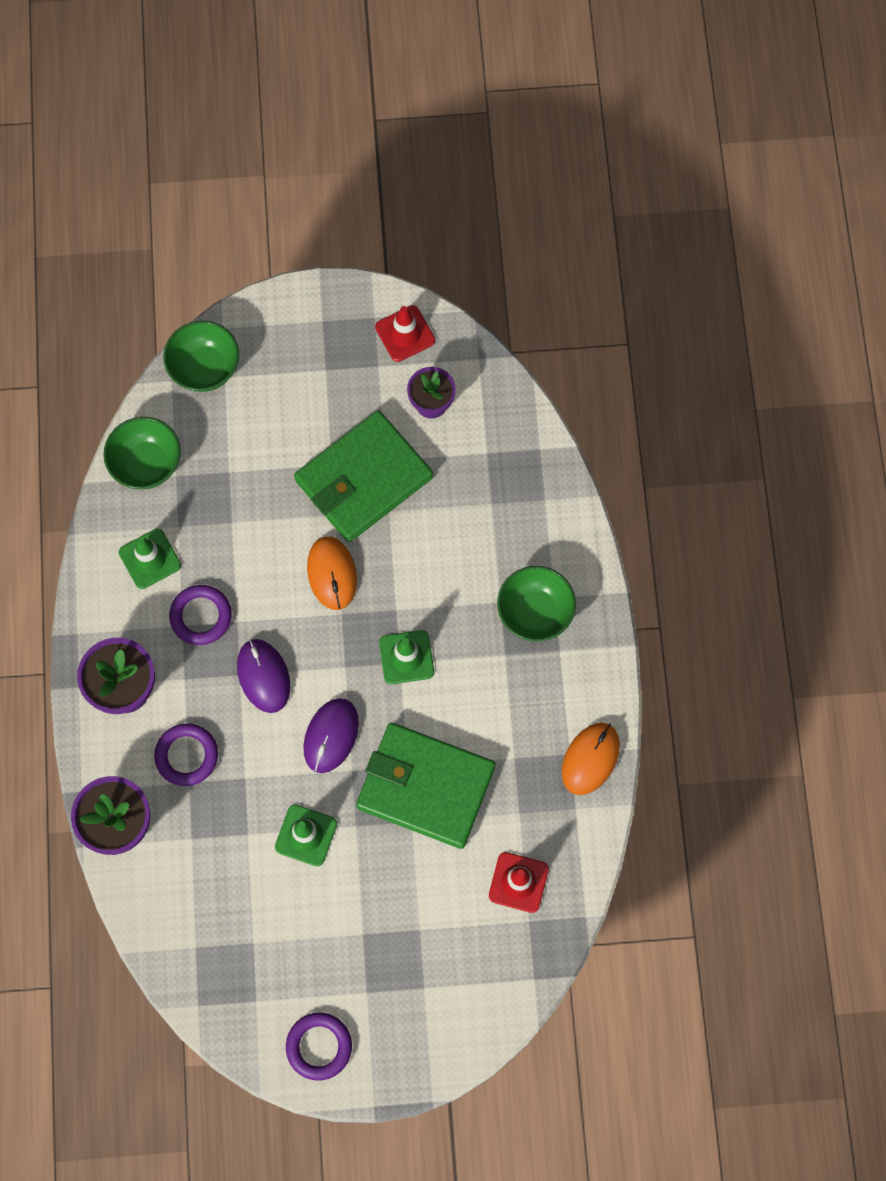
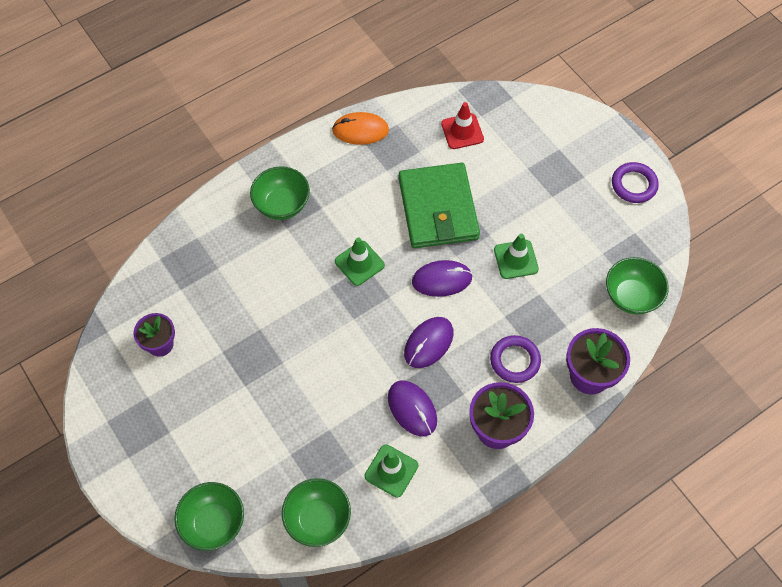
camera: 120 degrees left, 10 degrees down
(180, 937) = (631, 296): none -> green bowl
(201, 616) = (412, 409): purple ring -> purple mouse
(332, 573) = (328, 340): orange mouse -> none
(363, 479) = (244, 358): green wallet -> none
(405, 334) = (111, 392): red traffic cone -> none

